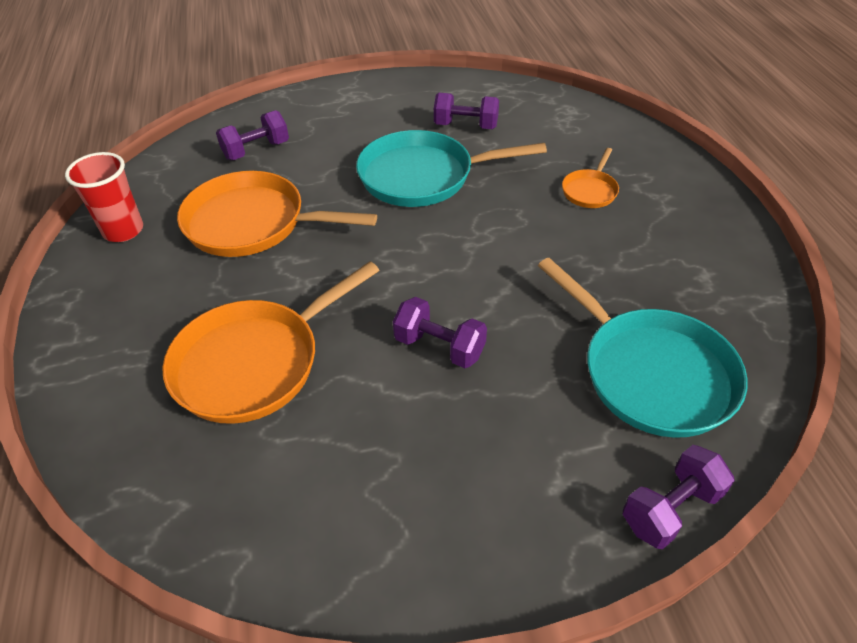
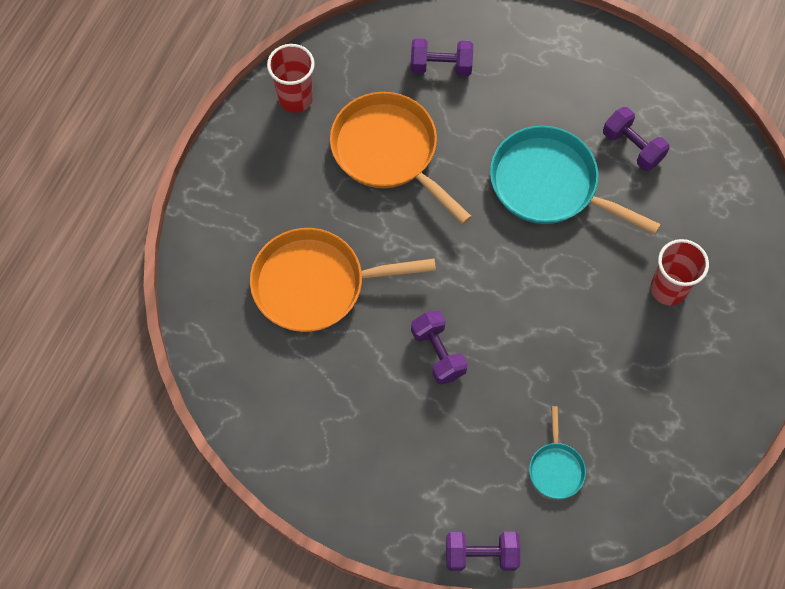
camera: 35 degrees right, 20 degrees up
(590, 190) = (668, 289): orange pan -> red cup
(650, 373) = (556, 468): turquoise pan -> turquoise pan, size x0.48

